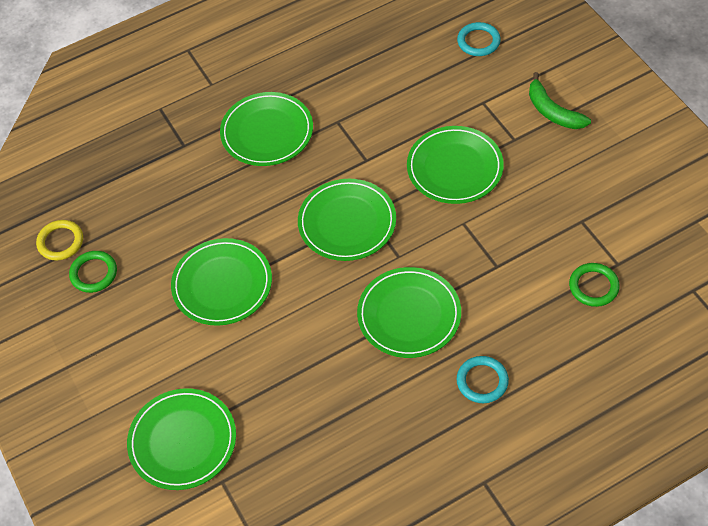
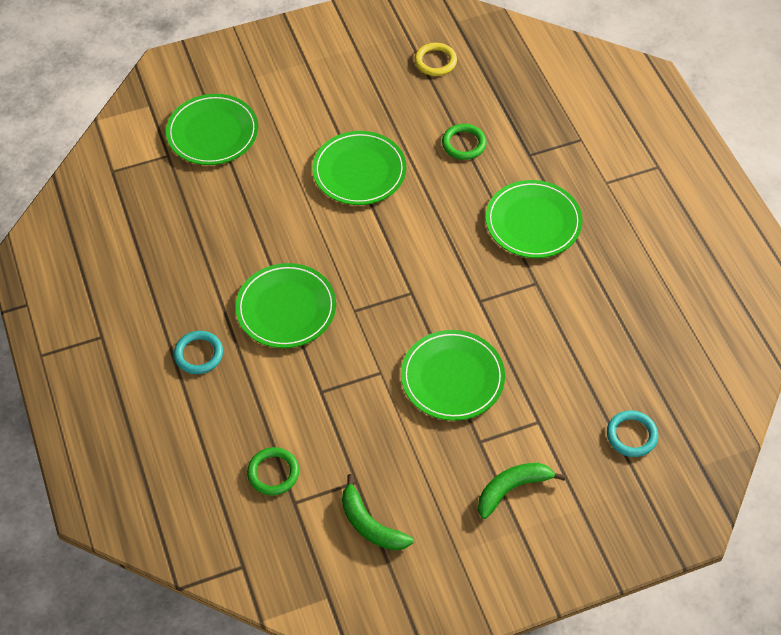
camera: 95 degrees right, 0 degrees up
(94, 273) = (395, 83): green ring -> green ring (464, 144)
(347, 222) = (405, 274): green plate -> none
(619, 203) = (370, 524): none -> green banana

